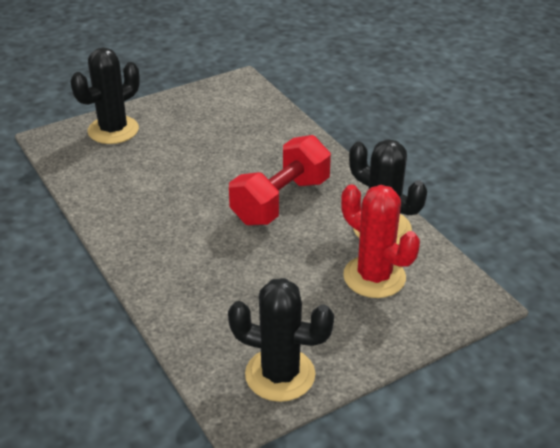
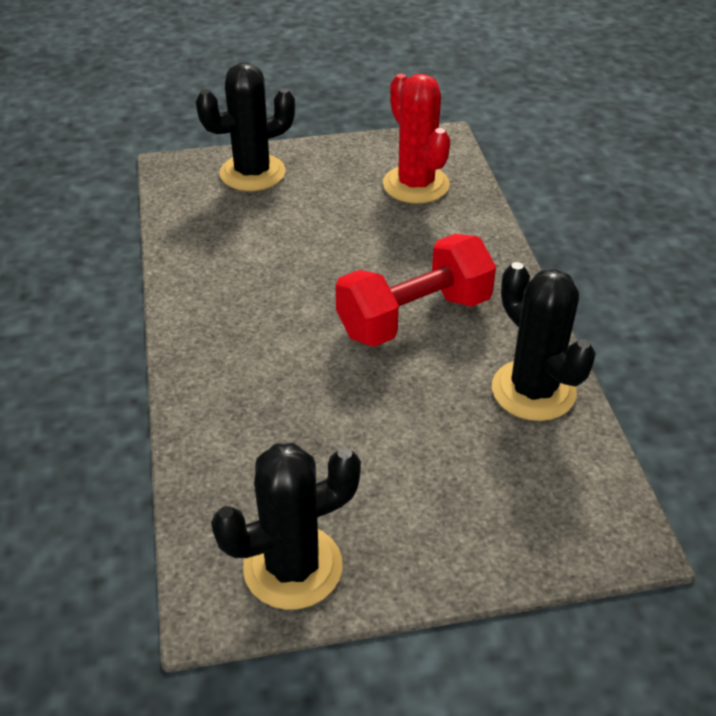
camera: 20 degrees right, 5 degrees up
(280, 375) = (293, 567): black cactus -> black cactus turned 60 degrees counterclockwise
(374, 277) = (489, 459): red cactus -> red cactus (415, 185)

